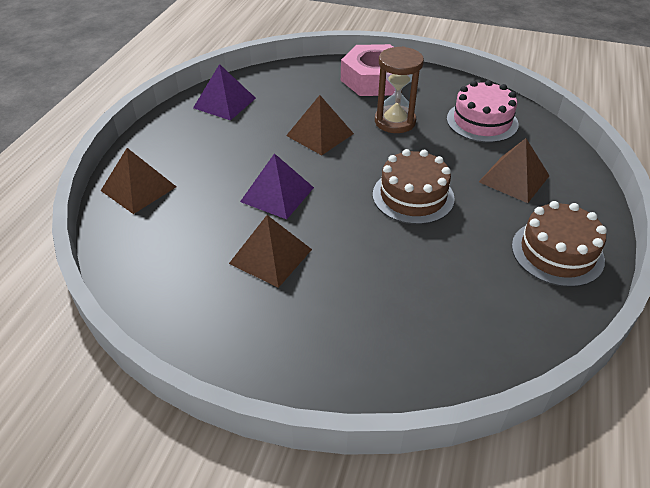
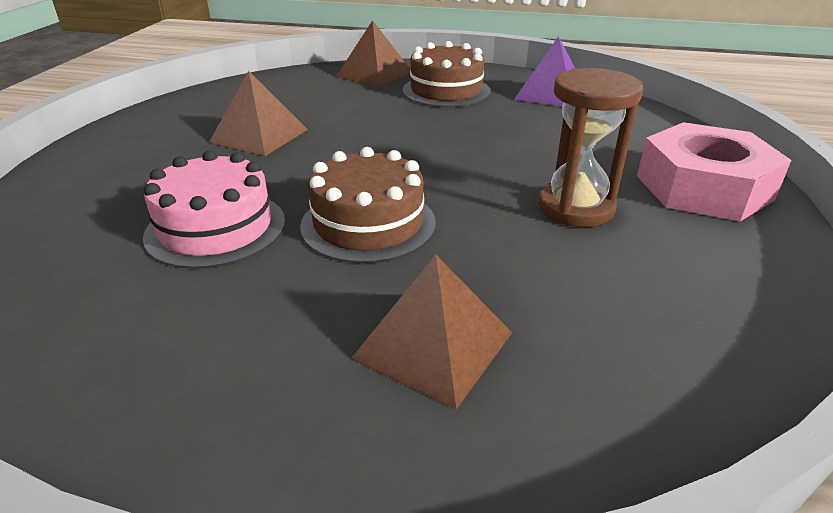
camera: 85 degrees right, 10 degrees down
(277, 194) = (368, 132): purple pyramid -> none
(320, 134) = (507, 150): brown pyramid -> none
(482, 121) = (639, 312): pink cake -> pink cake (216, 228)
(557, 253) = (190, 386): brown cake -> brown cake (446, 91)

